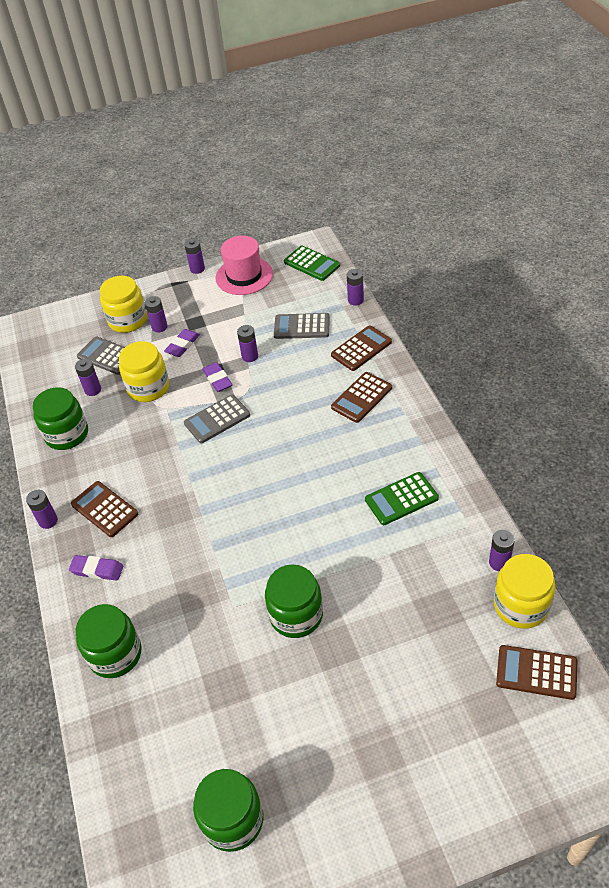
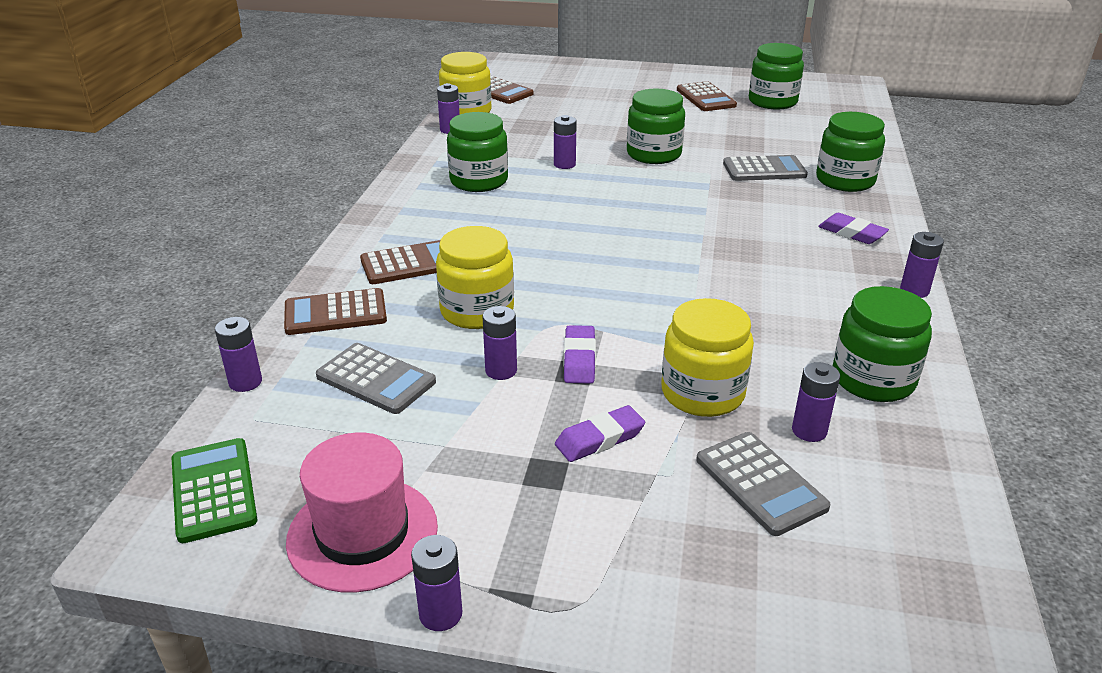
camera: 155 degrees left, 15 degrees down
(104, 509) = (829, 276): brown calculator -> brown calculator (706, 98)
(128, 320) = (684, 548): yellow jar -> yellow jar (477, 311)
(159, 327) = (622, 498): purple battery -> purple battery (564, 164)
(217, 419) = (619, 311): grey calculator -> grey calculator (764, 170)
(401, 499) = (479, 181): green calculator -> green jar

